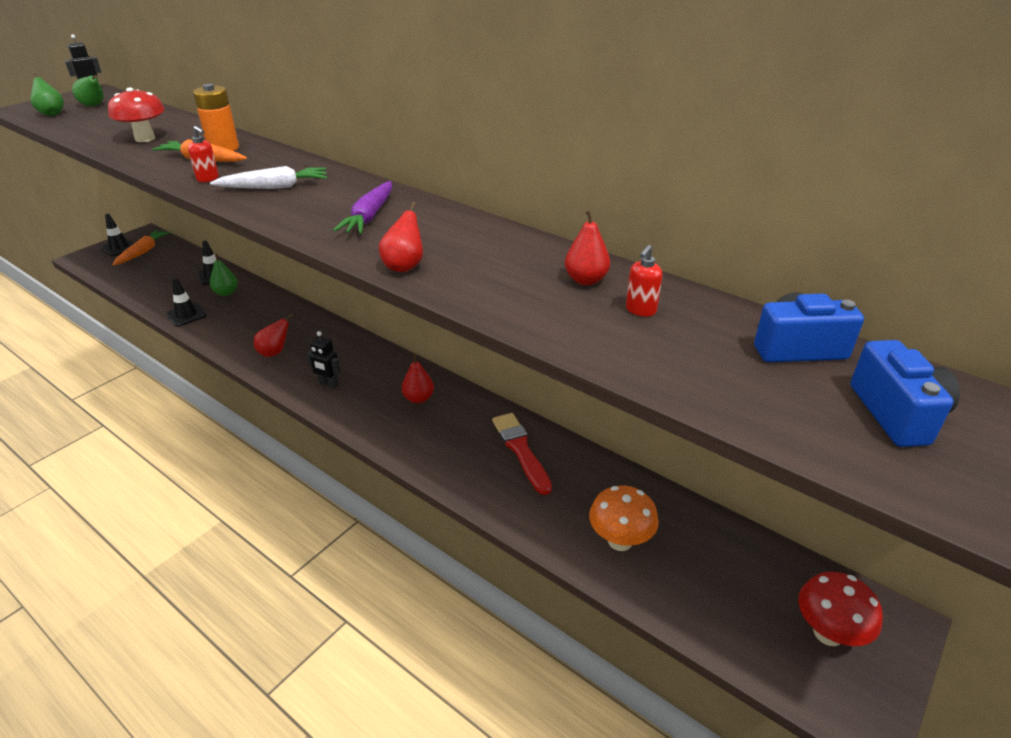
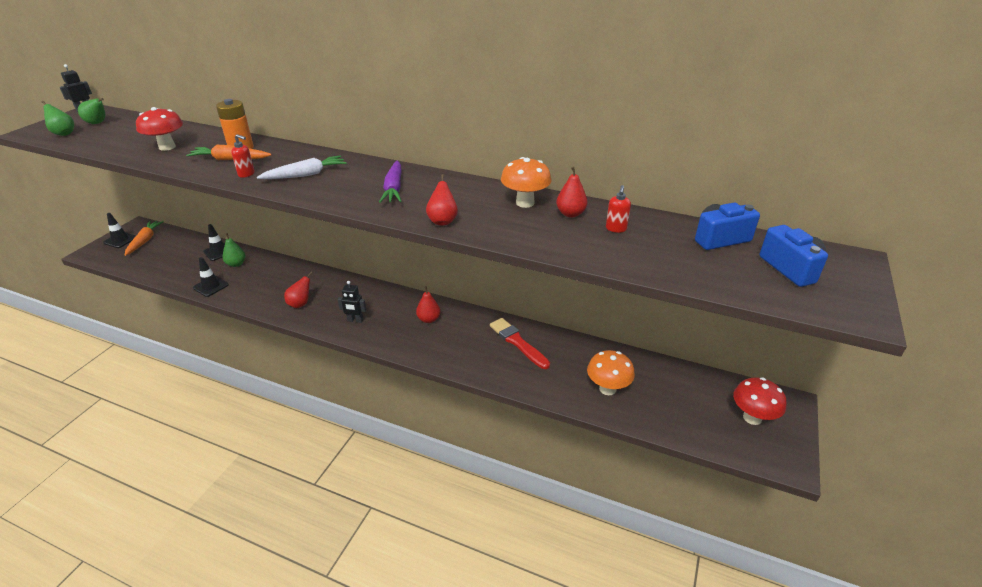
camera: 15 degrees left, 0 degrees up
(530, 256) = (525, 203): none -> orange mushroom

